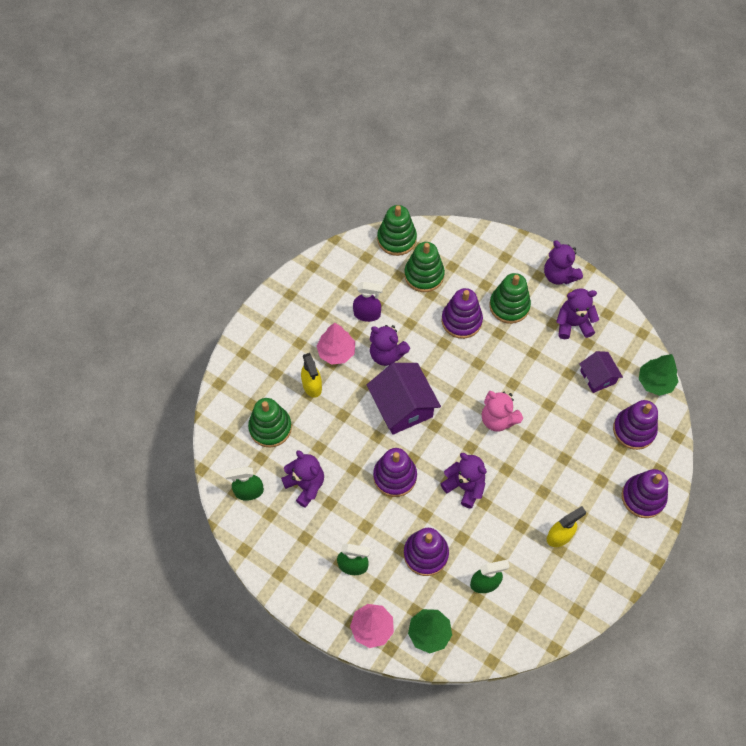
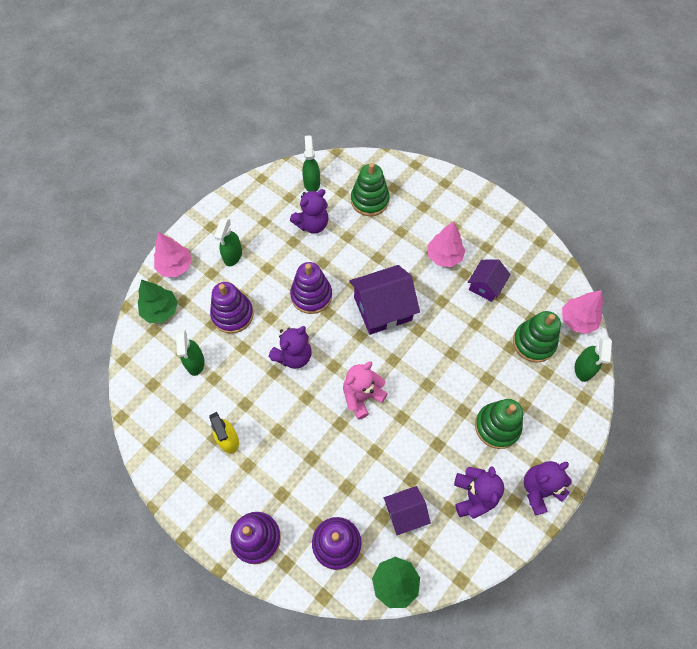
camera: 95 degrees right, 0 degrees up
(312, 386) = (409, 234): yellow spray bottle -> none
(367, 314) = (485, 286): purple spray bottle -> purple house
(386, 354) = (440, 299): purple teddy bear -> none
(396, 239) = (577, 320): green stacking toy -> pink tree
(445, 237) = (583, 369): none -> green spray bottle
(461, 320) = (478, 374): purple stacking toy -> none

